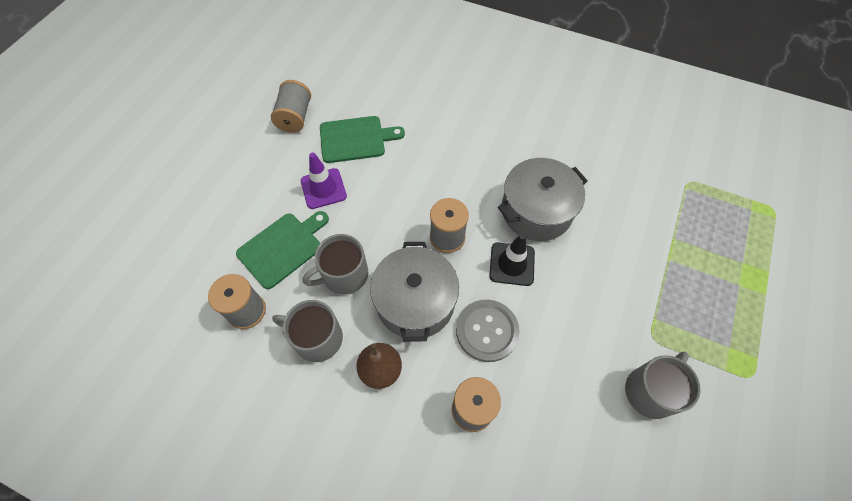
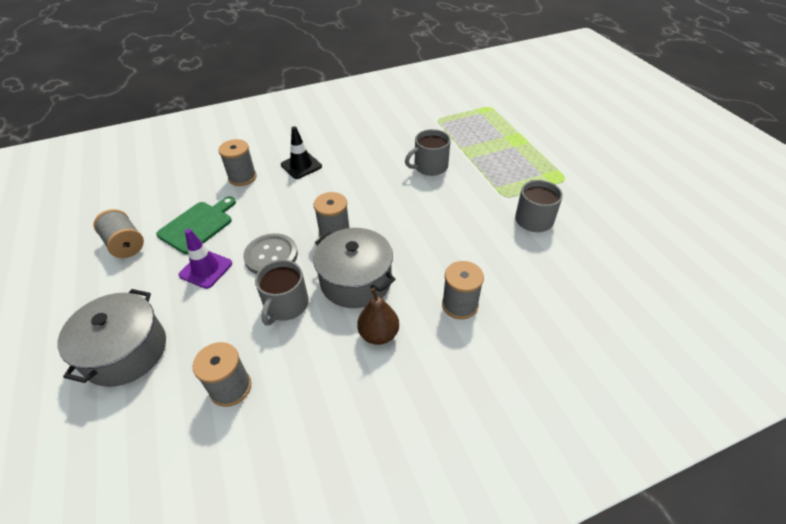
camera: 45 degrees left, 15 degrees down
(283, 248) = (214, 326): green cutting board -> none
(317, 338) = (310, 356): grey mug -> grey mug (430, 166)
(432, 114) = (242, 177): none -> grey spool
(487, 331) = (418, 260): grey button -> grey button (271, 256)
(512, 264) = (392, 218): black traffic cone -> black traffic cone (301, 166)
(536, 211) = (374, 183): grey pot -> grey pot (126, 351)

